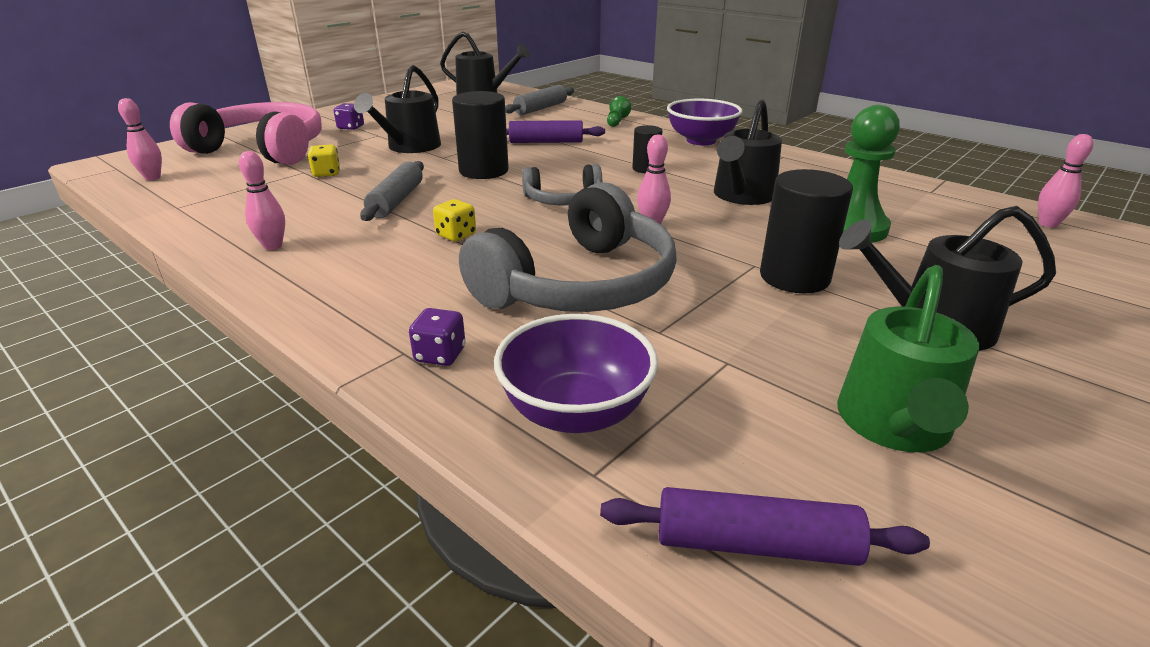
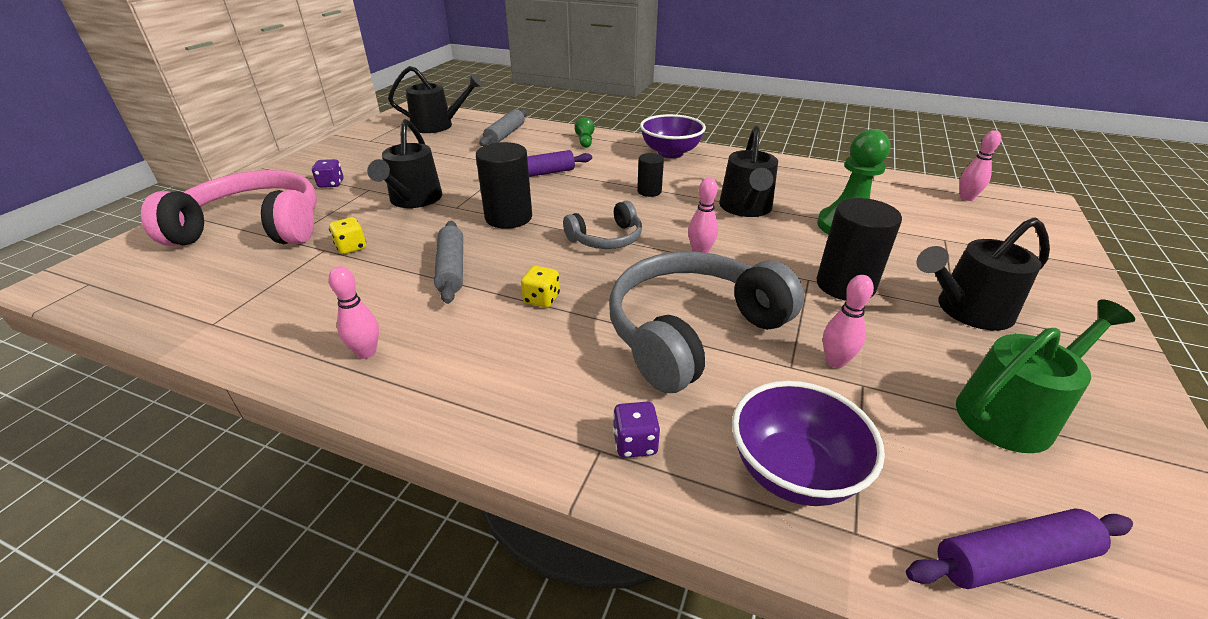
camera: 20 degrees left, 5 degrees up
(152, 177) = (147, 288): pink bowling pin -> pink bowling pin (835, 361)
(580, 284) = (692, 331): grey headphones -> grey headphones turned 150 degrees counterclockwise
(894, 425) = (1012, 413): green watering can -> green watering can turned 120 degrees counterclockwise

